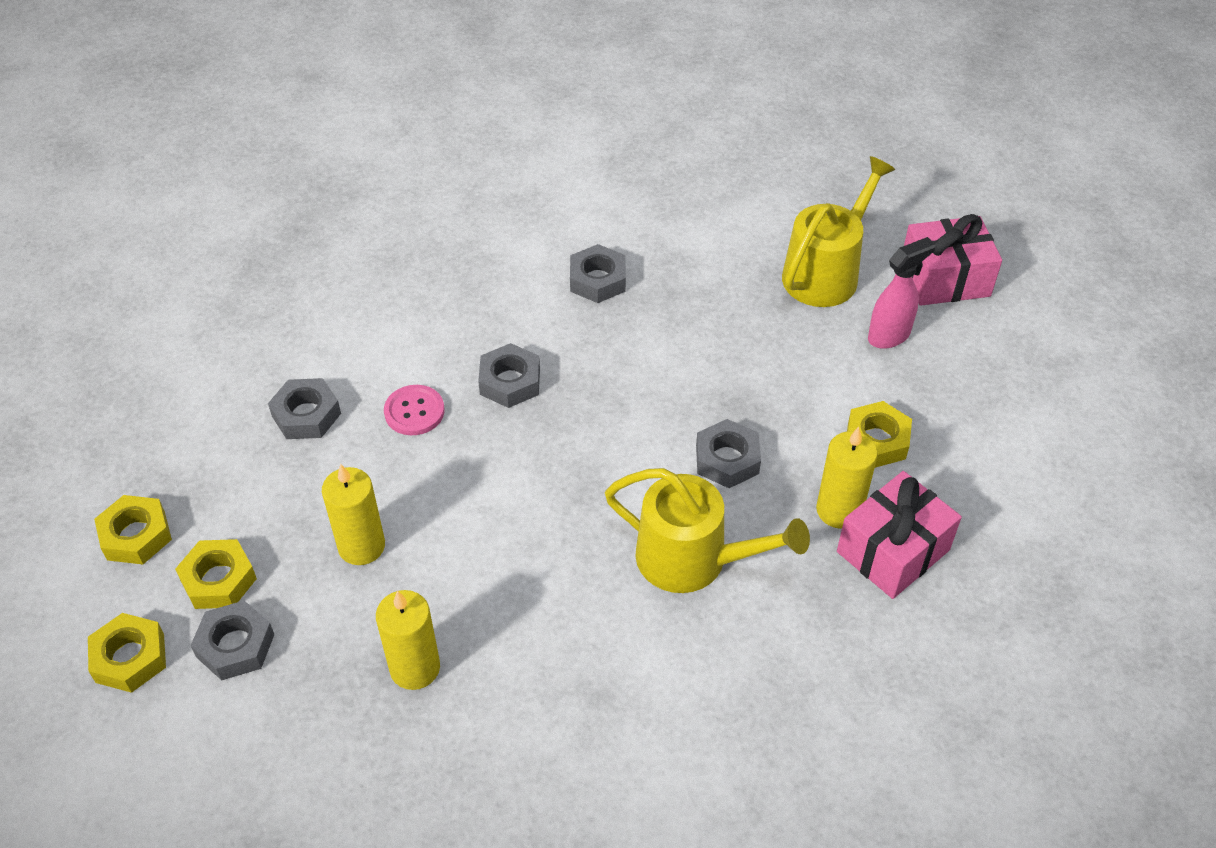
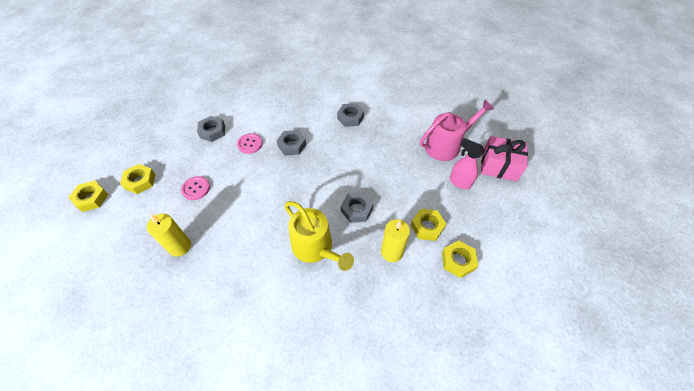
camera: 25 degrees right, 5 degrees up
(136, 535) = (127, 154): yellow nut -> yellow nut (458, 261)
(235, 646) = (127, 209): grey nut -> none
(361, 546) = (196, 188): yellow candle -> pink button
(825, 273) = (446, 146): yellow watering can -> pink watering can
(889, 336) = (459, 182): pink spray bottle -> pink spray bottle turned 135 degrees counterclockwise
(893, 551) = (405, 282): pink gift -> none

